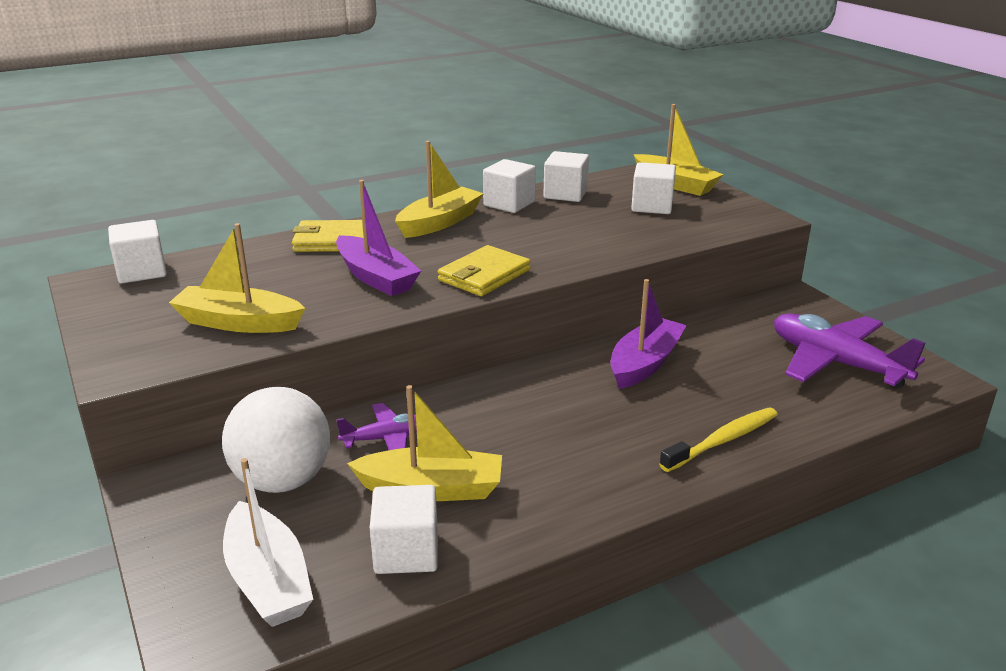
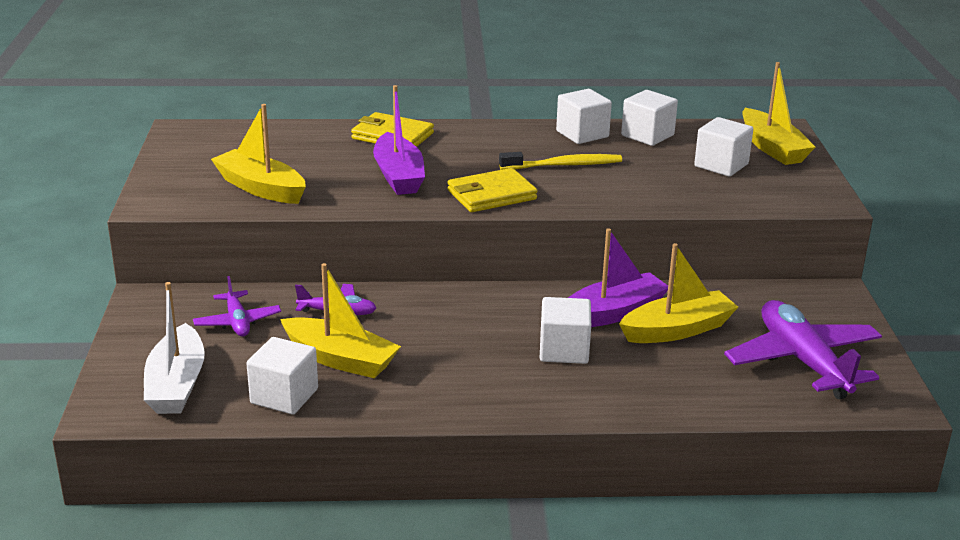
camera: 25 degrees right, 0 degrees up
(142, 271) = (223, 130): white cube -> white cube (564, 350)
(283, 480) = (237, 322): white ball -> purple plane
(439, 222) = (500, 139): yellow boat -> yellow boat (677, 330)
(722, 440) = (616, 393): yellow toothbrush -> yellow toothbrush (563, 165)

